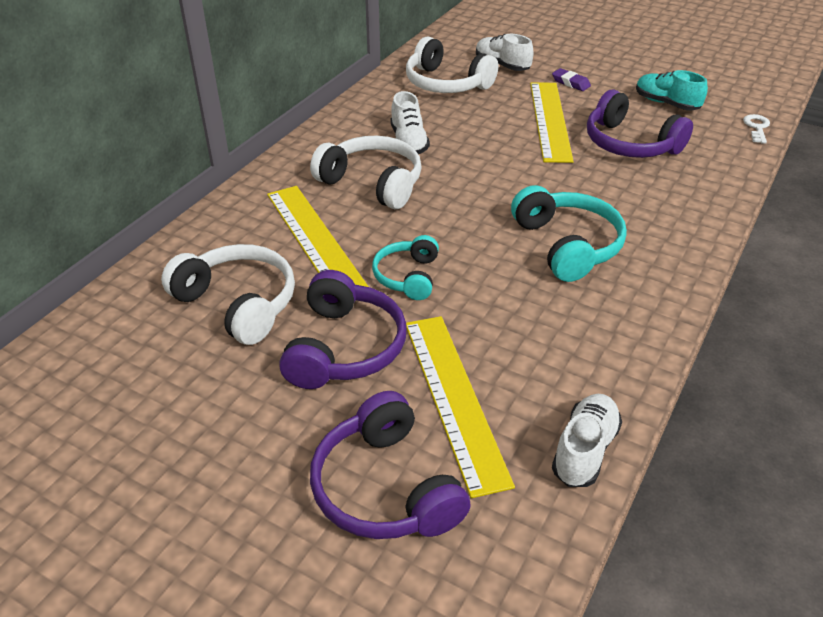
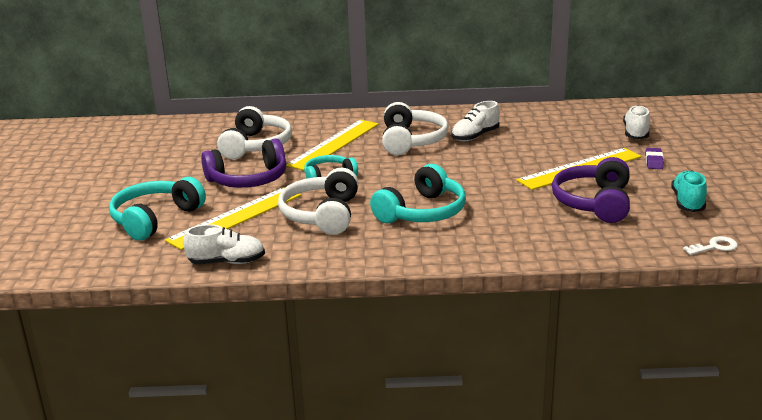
camera: 60 degrees right, 15 degrees down
(385, 488) = (155, 219): purple headphones -> turquoise headphones
(446, 84) = (573, 125): white headphones -> white headphones (322, 215)

